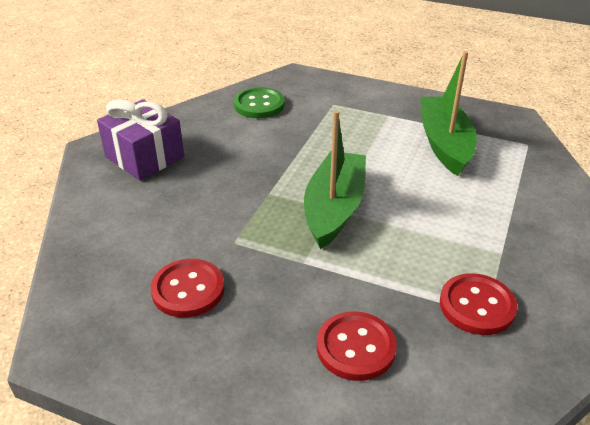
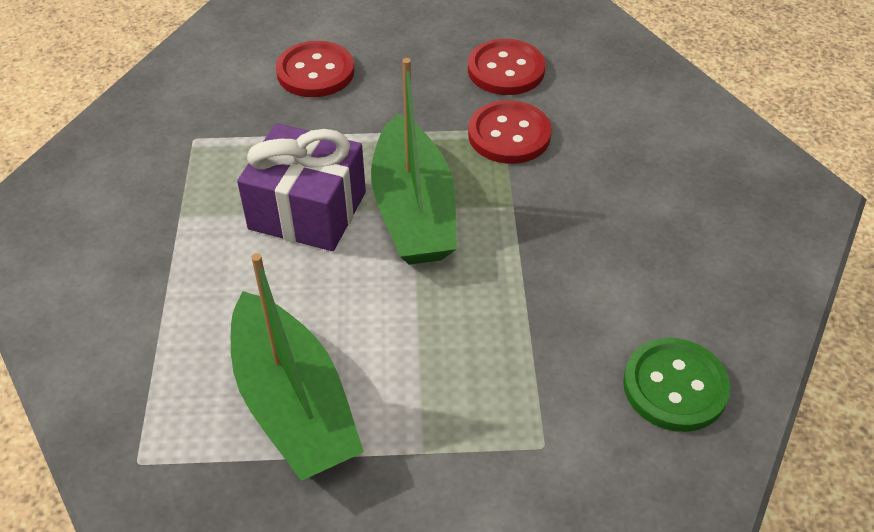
camera: 155 degrees right, 10 degrees up
(144, 157) = (729, 204): purple gift -> purple gift (307, 211)
(477, 306) = (204, 143): red button -> red button (509, 135)

